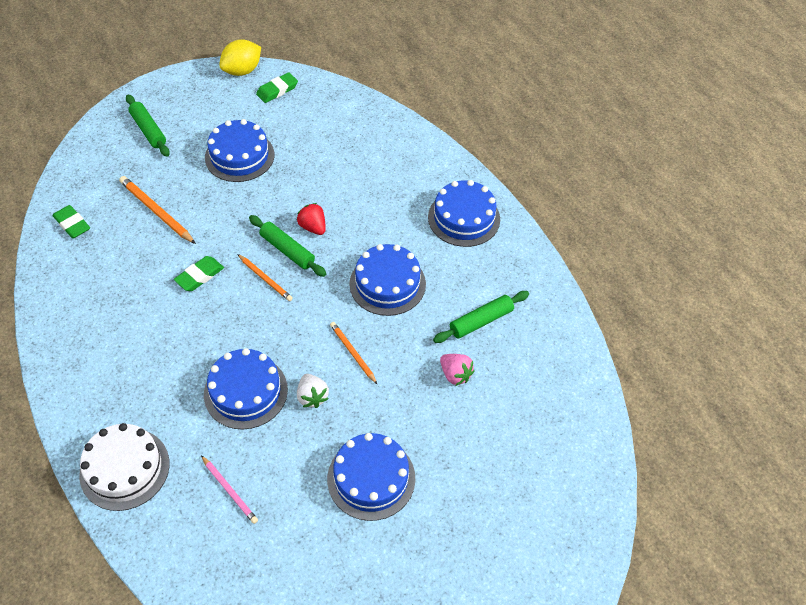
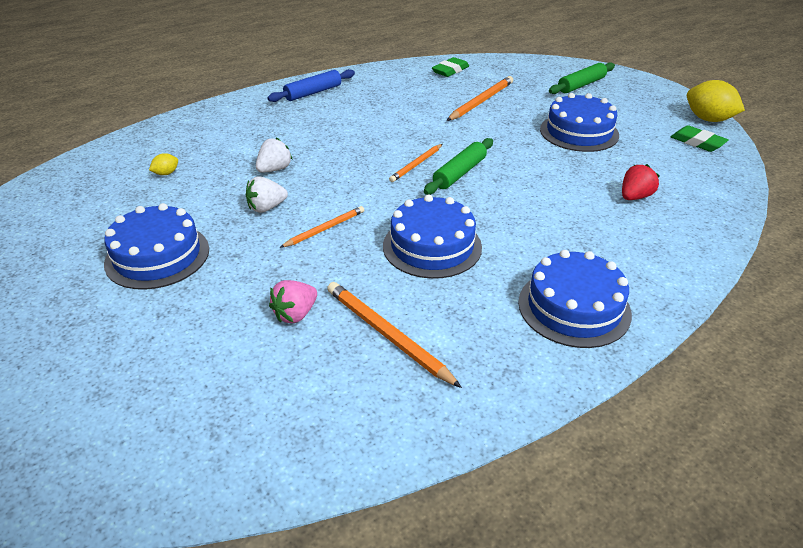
camera: 85 degrees right, 15 degrees down
(81, 355) = (313, 92): none -> blue rolling pin
(124, 469) = (200, 124): white cake -> none
(199, 276) = (410, 130): green eraser -> none
(229, 490) = (166, 173): pink pencil -> yellow lemon
(246, 392) = (274, 169): blue cake -> white strawberry
(313, 227) = (500, 186): red strawberry -> red strawberry (635, 197)
(481, 321) = (387, 335): green rolling pin -> orange pencil

